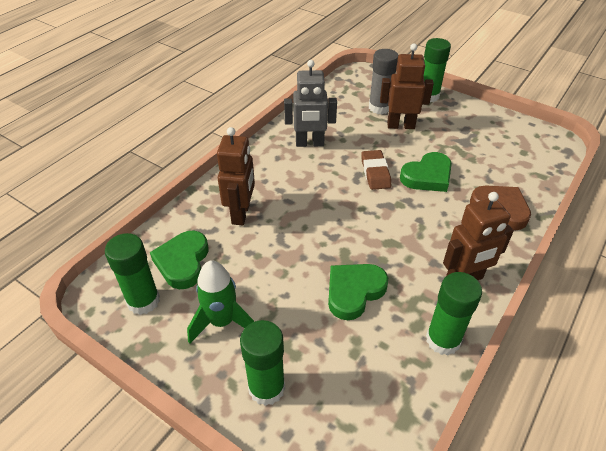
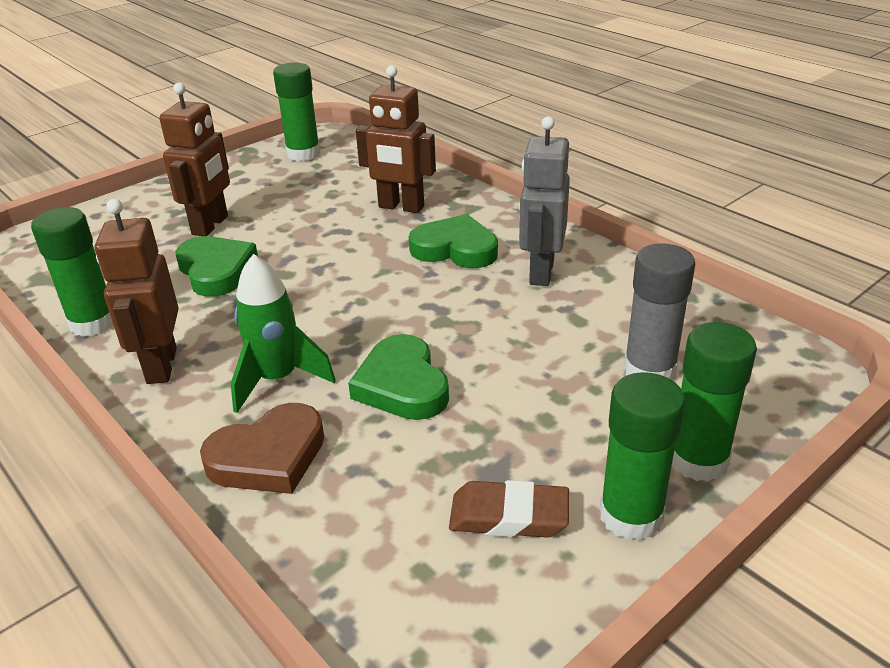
camera: 105 degrees right, 10 degrees down
(183, 262) = (342, 172): green heart -> green heart (455, 249)
(222, 322) = (244, 190): green rocket -> green rocket (277, 379)
(266, 388) = (149, 208): green glue stick -> green glue stick (631, 516)
(375, 173) = (437, 327): brown eraser -> brown eraser (509, 516)
(400, 125) = (576, 386): brown robot -> brown robot (211, 225)

